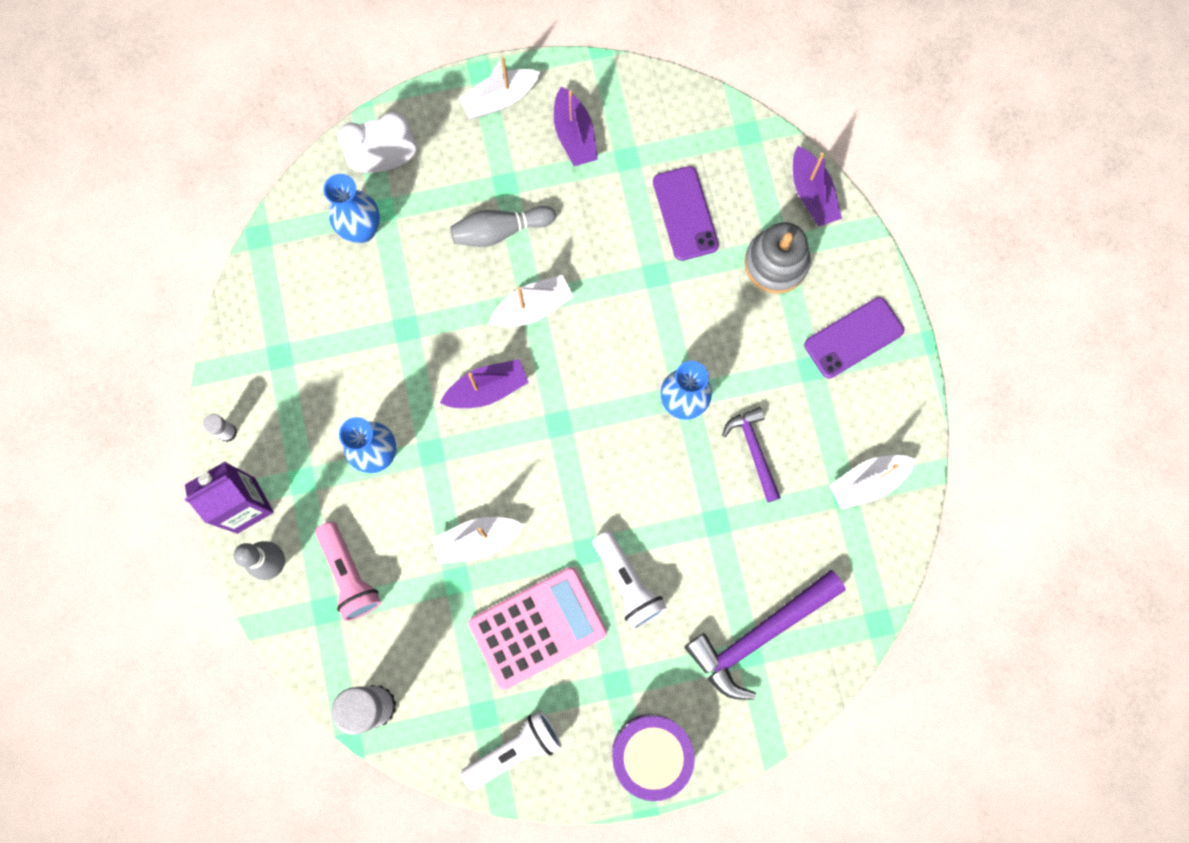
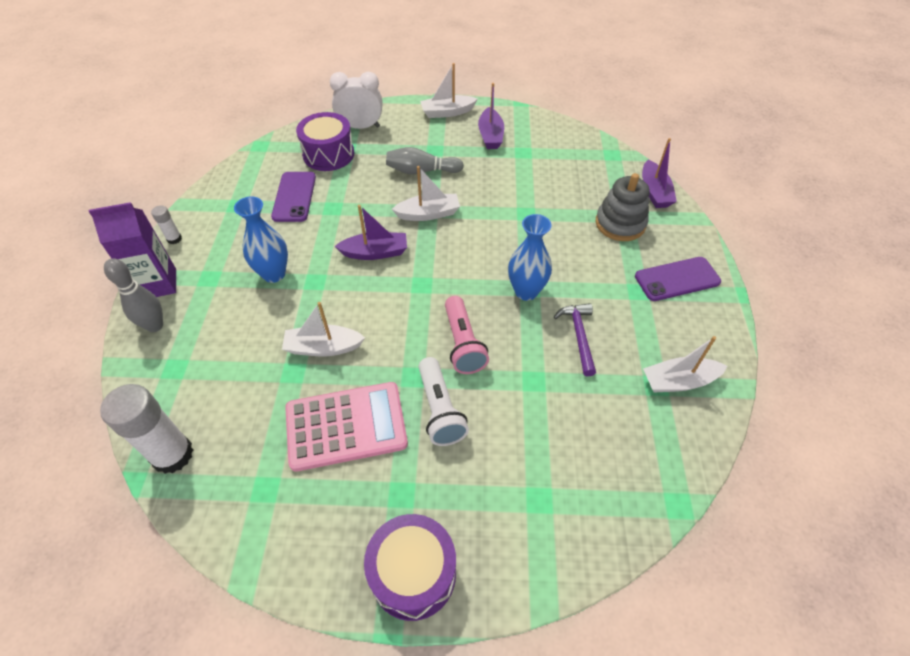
camera: 15 degrees right, 25 degrees down
(349, 575) = (208, 347): pink flashlight -> pink flashlight (462, 343)
(362, 230) = (328, 154): blue vase -> purple drum
(515, 750) = (279, 530): white flashlight -> none
(685, 213) = (557, 185): purple phone -> purple phone (294, 197)
(760, 635) = (554, 485): purple hammer -> none

